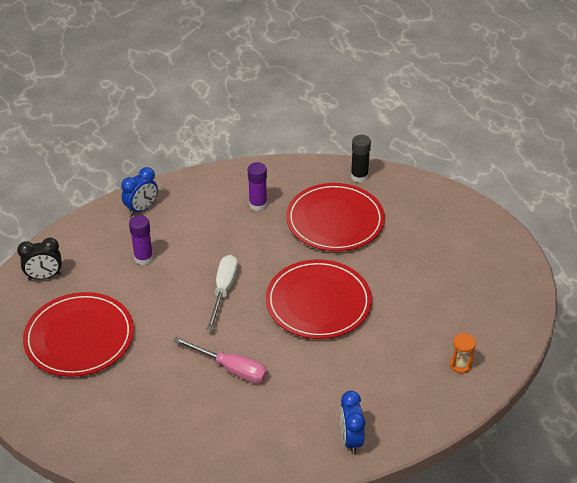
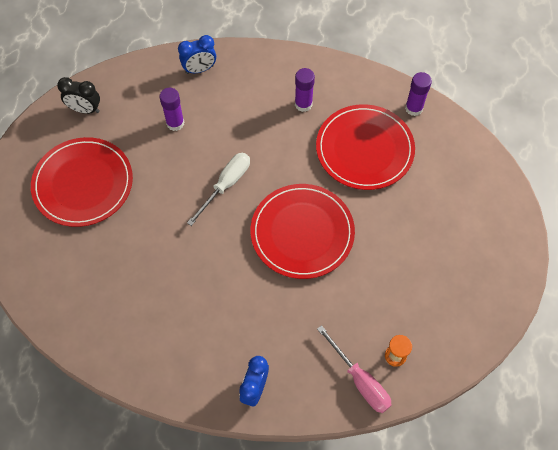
camera: 25 degrees right, 20 degrees up
(231, 368) = (190, 270): pink screwdriver -> pink screwdriver (360, 380)
(359, 176) = (413, 108): black glue stick -> purple glue stick

